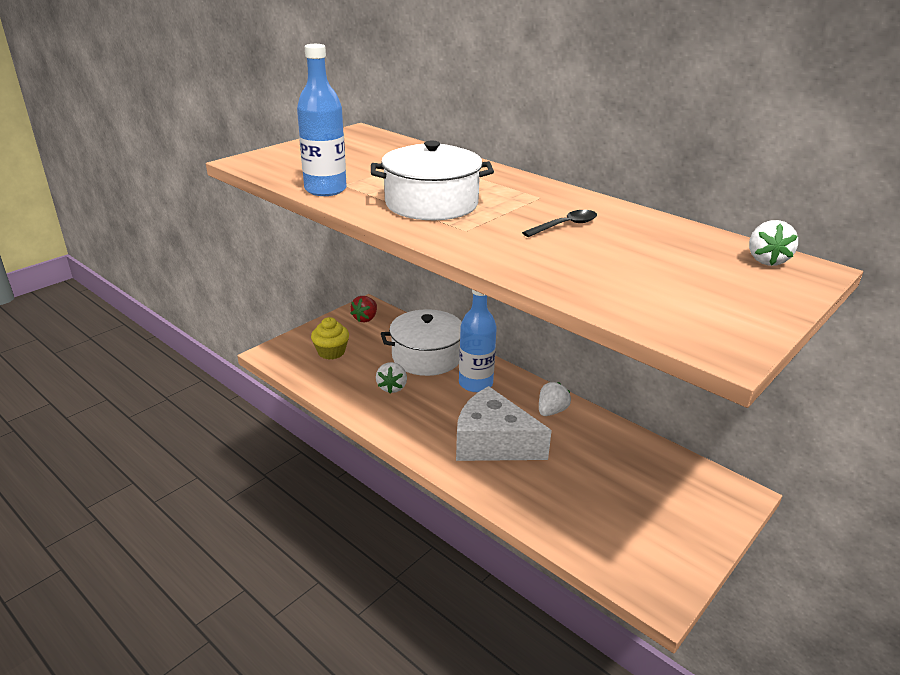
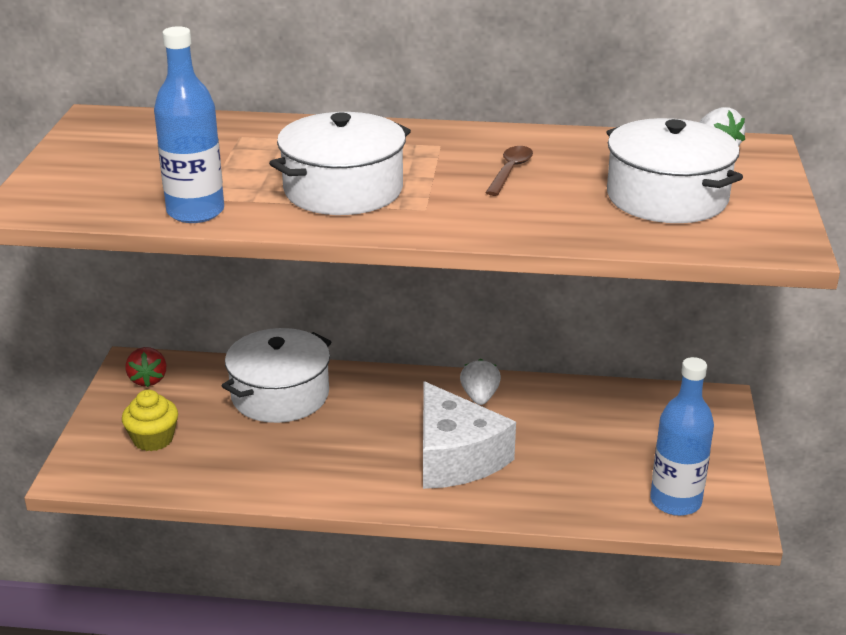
camera: 35 degrees left, 0 degrees up
(392, 387) = (279, 448): white strawberry -> none
(475, 383) = (370, 402): blue bottle -> blue bottle (675, 501)
(493, 443) = (455, 457): white cheese -> white cheese turned 105 degrees counterclockwise
(565, 226) = (510, 171): black spoon -> brown spoon
(666, 279) = (667, 197): none -> white pot

